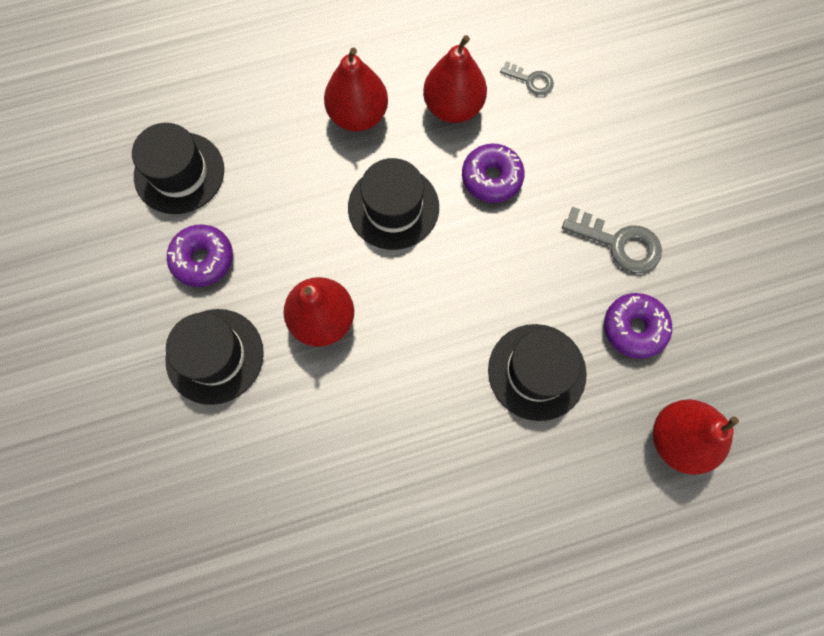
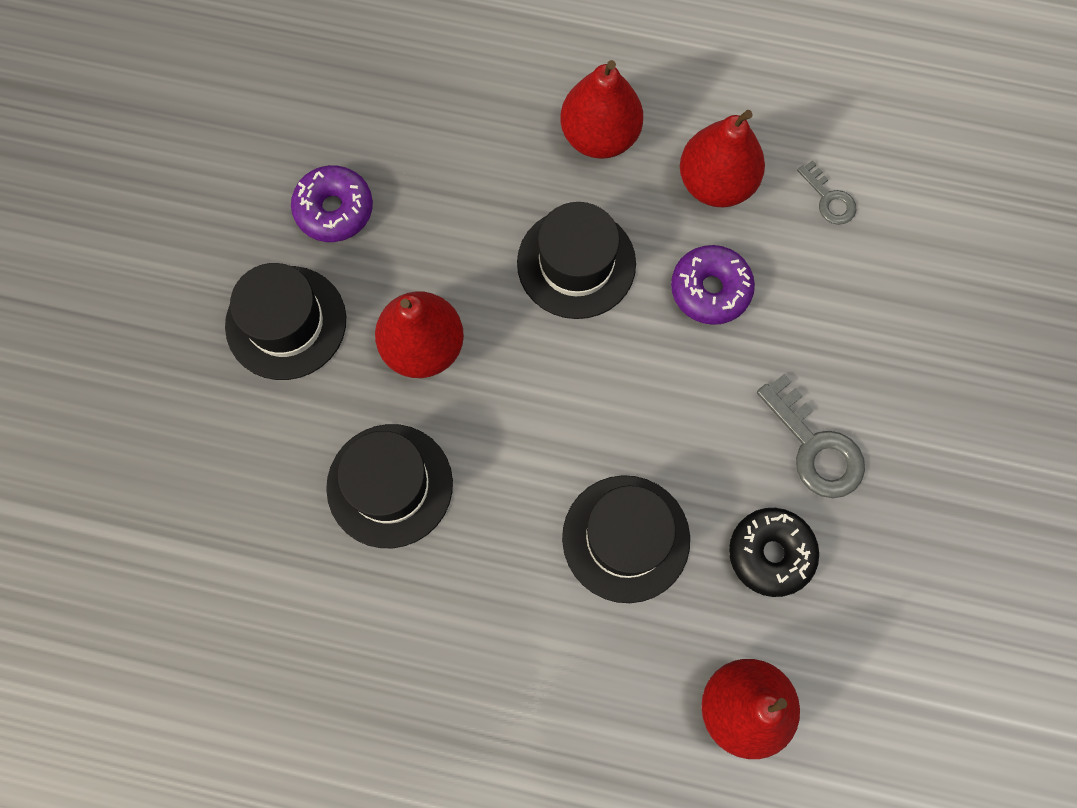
camera: 30 degrees right, 0 degrees up
(179, 173) = (364, 100): black hat -> black hat (390, 485)
(634, 328) = (770, 553): purple donut -> black donut

